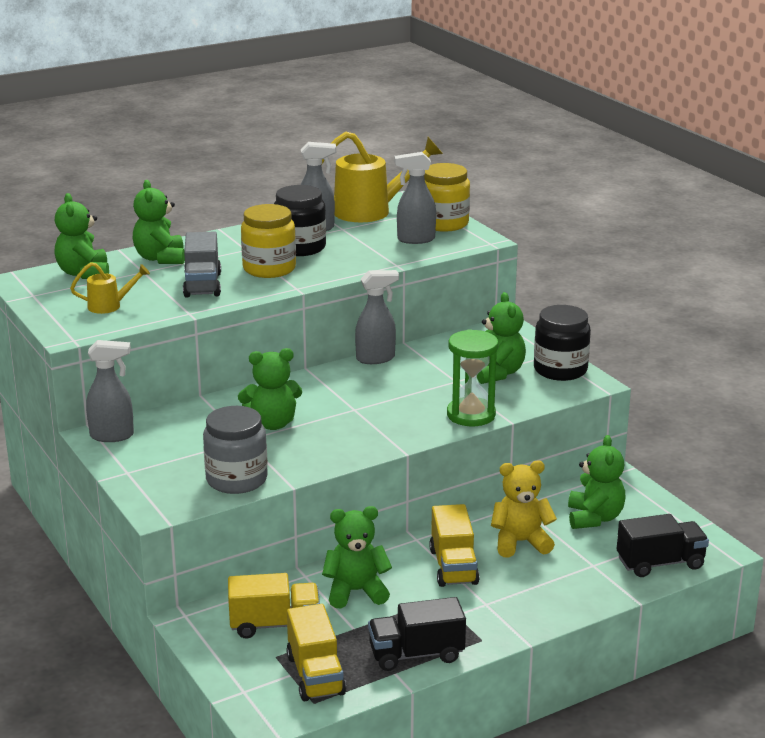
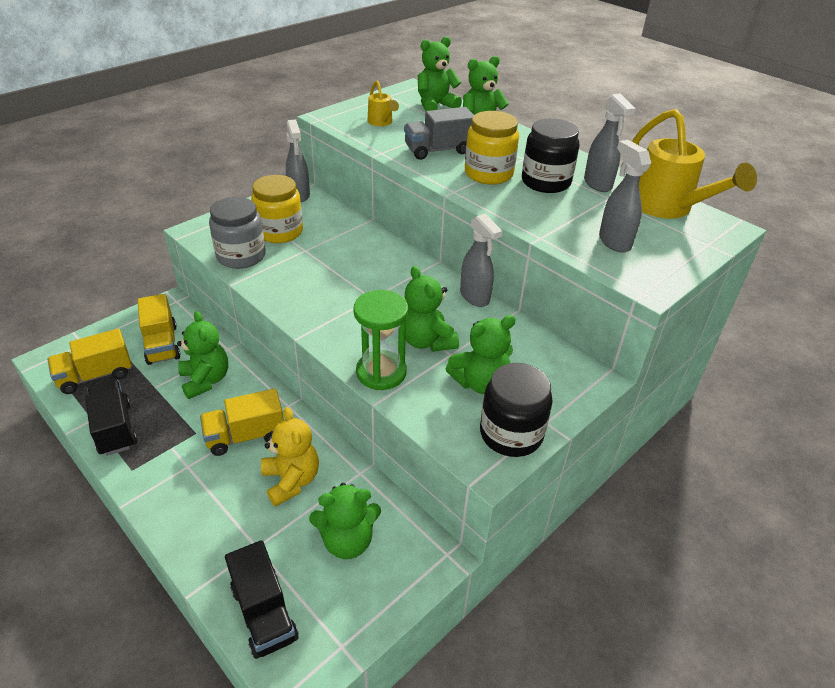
camera: 75 degrees right, 15 degrees up
(272, 424) = (333, 259): green teddy bear -> green teddy bear (427, 341)
(444, 223) = (674, 255): yellow jar -> yellow jar (280, 232)

